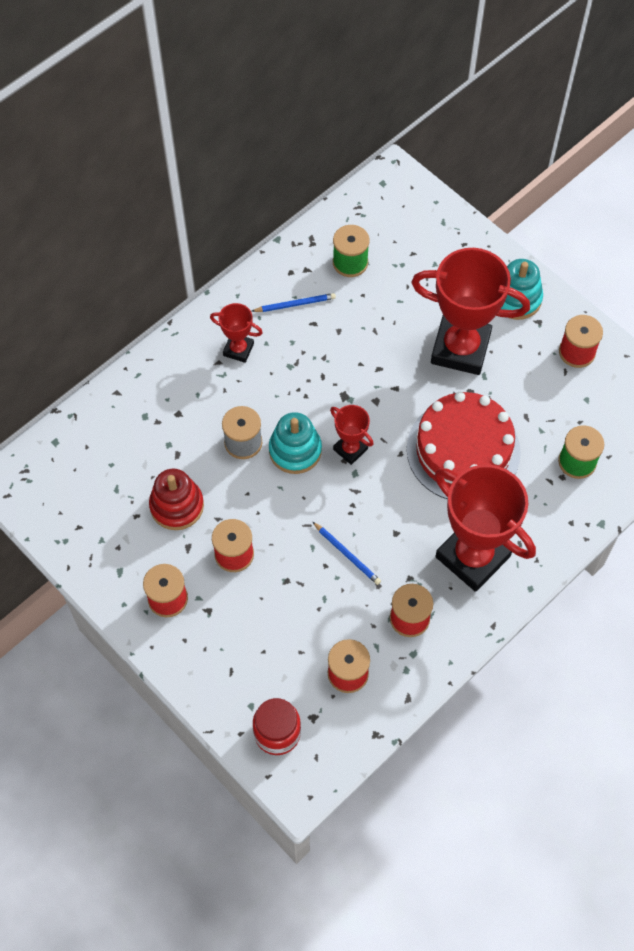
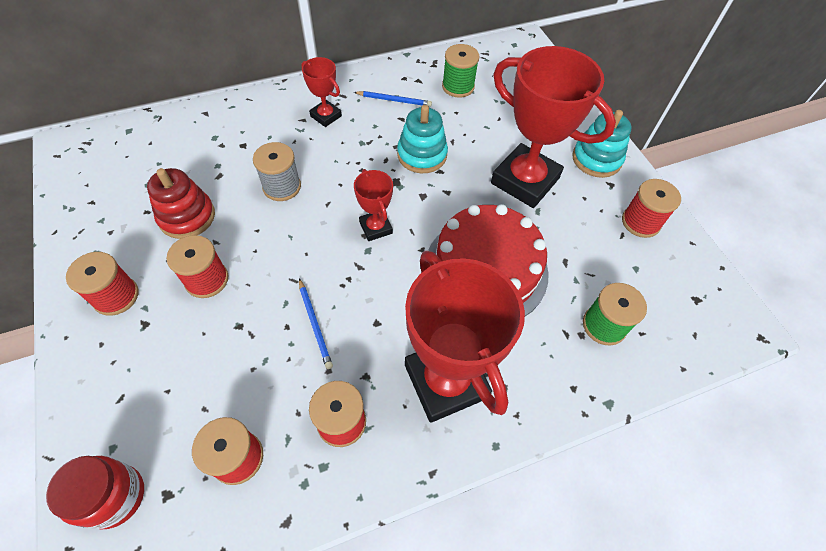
camera: 20 degrees right, 5 degrees down
(295, 450) = (324, 210): turquoise stacking toy -> turquoise stacking toy (422, 155)

